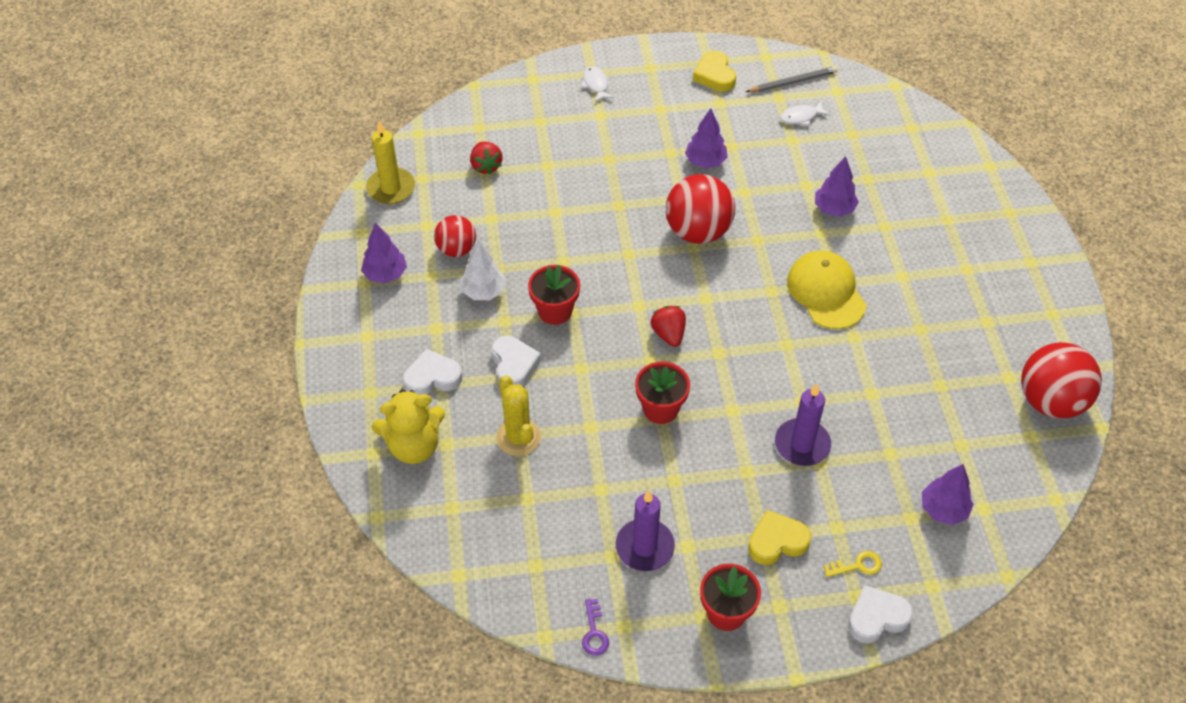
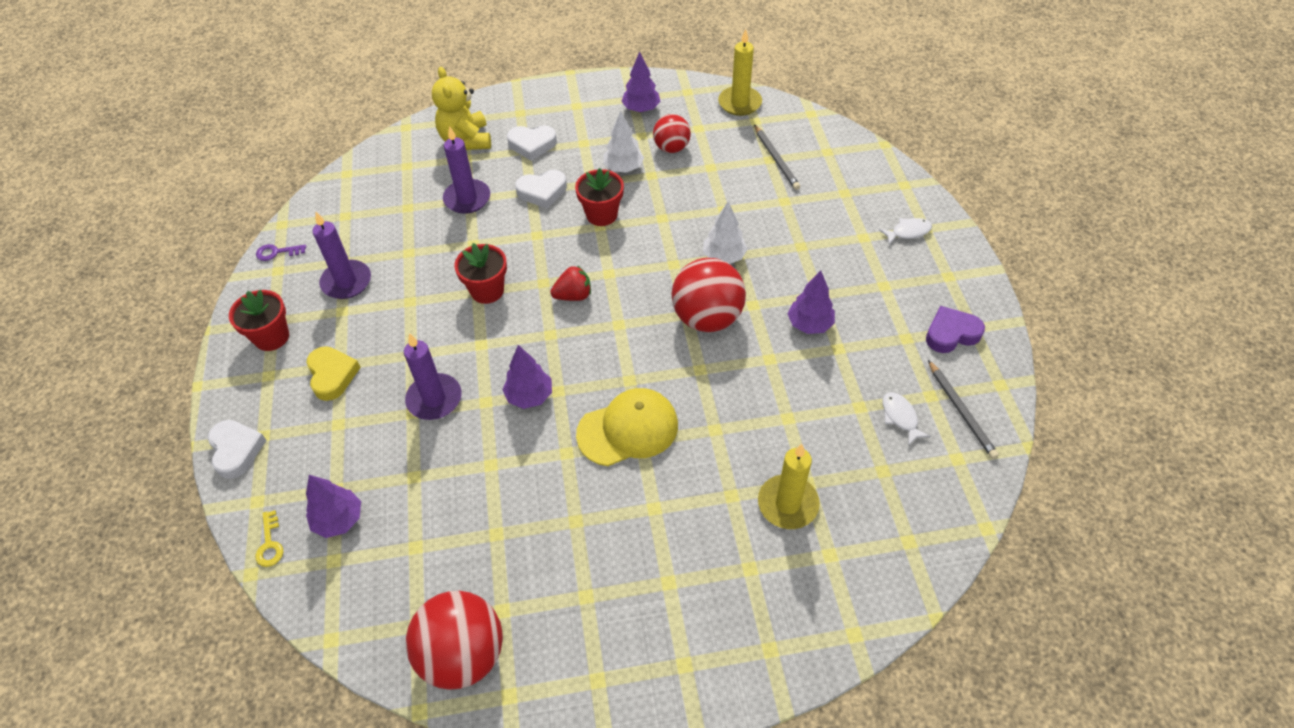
camera: 90 degrees right, 0 degrees up
(432, 377) = (532, 145): white heart -> white heart turned 105 degrees clockwise
(486, 166) = (776, 159): red strawberry -> grey pencil
(518, 437) = (467, 199): yellow cactus -> purple candle
(621, 215) = (724, 257): none -> white tree
(714, 75) = (951, 333): yellow heart -> purple heart
(834, 209) = (753, 443): purple tree -> purple tree (529, 396)
(857, 565) = (293, 438): yellow key -> yellow key (270, 544)
(888, 192) = (787, 504): none -> yellow candle

